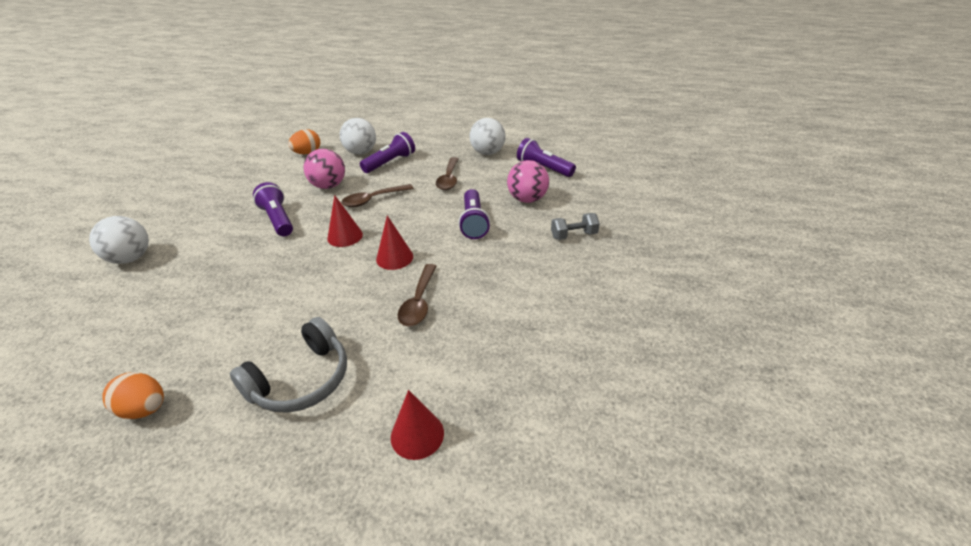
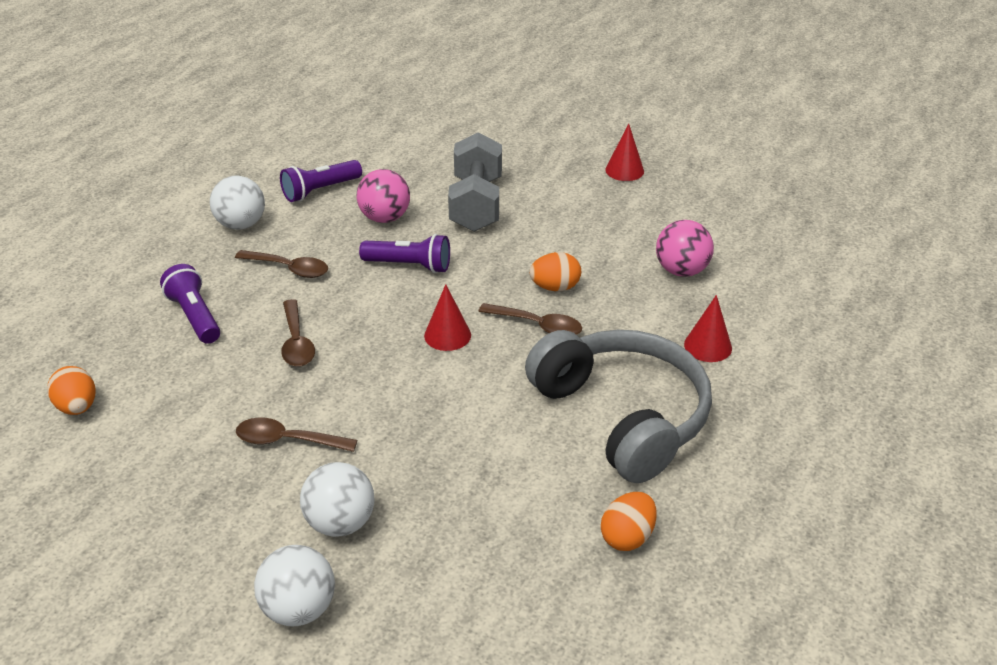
camera: 75 degrees left, 0 degrees up
(278, 219) = (288, 440): purple flashlight -> brown spoon
(301, 380) = (622, 416): grey headphones -> grey headphones, size x1.63
(329, 186) = (221, 385): pink ball -> pink ball (681, 271)
(345, 236) = (375, 374): red cone -> red cone (624, 170)
(361, 152) = (131, 344): white ball -> white ball (340, 523)
(476, 302) = (555, 287): none -> orange egg
(573, 235) = (476, 204): grey dumbbell -> grey dumbbell, size x2.09

